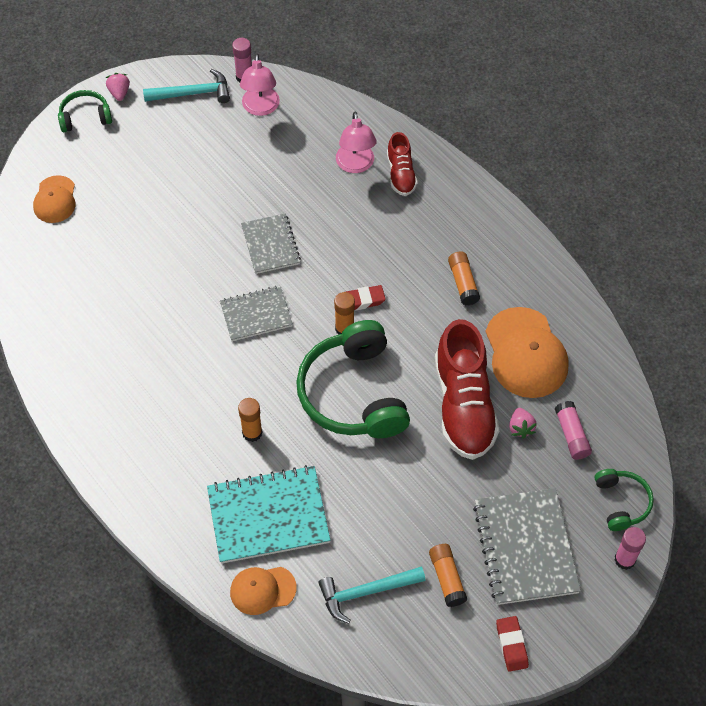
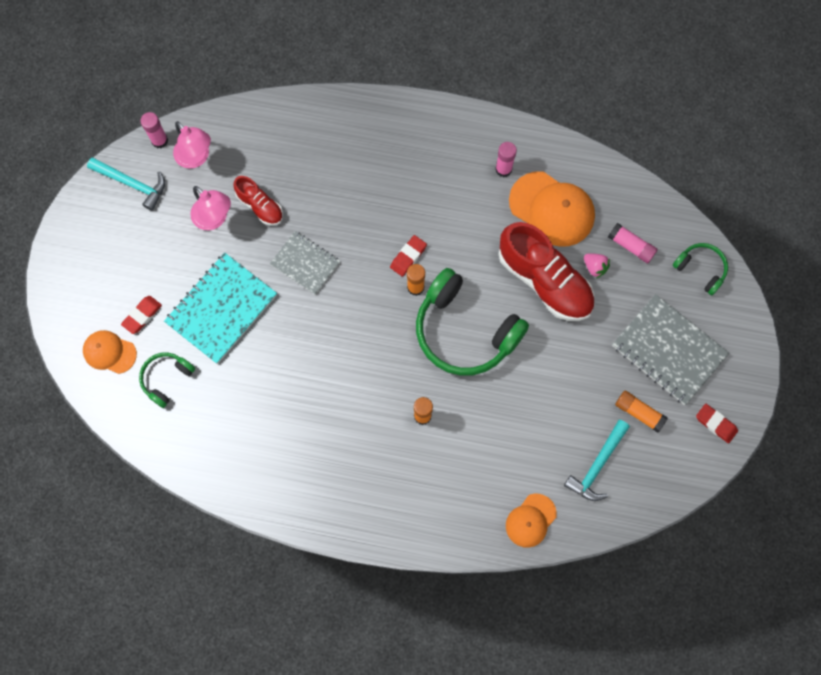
camera: 40 degrees left, 15 degrees up
(55, 200) = (109, 352): orange cap -> orange cap turned 150 degrees clockwise
(85, 117) = (66, 267): green headphones -> green headphones (166, 379)
(105, 191) = (142, 315): none -> red eraser
(119, 93) = (74, 226): pink strawberry -> none
(193, 93) = (132, 184): turquoise hammer -> turquoise hammer turned 75 degrees clockwise
(256, 314) = (344, 326): grey notebook -> none
(268, 516) = (487, 466): turquoise notebook -> turquoise notebook (221, 309)
(356, 165) = (309, 152): pink lamp -> pink lamp (214, 219)
(401, 174) = (348, 135): red shoe -> red shoe (260, 206)
(463, 283) = (465, 188): orange glue stick -> none
(624, 559) = (734, 308): pink glue stick -> pink glue stick (503, 169)

